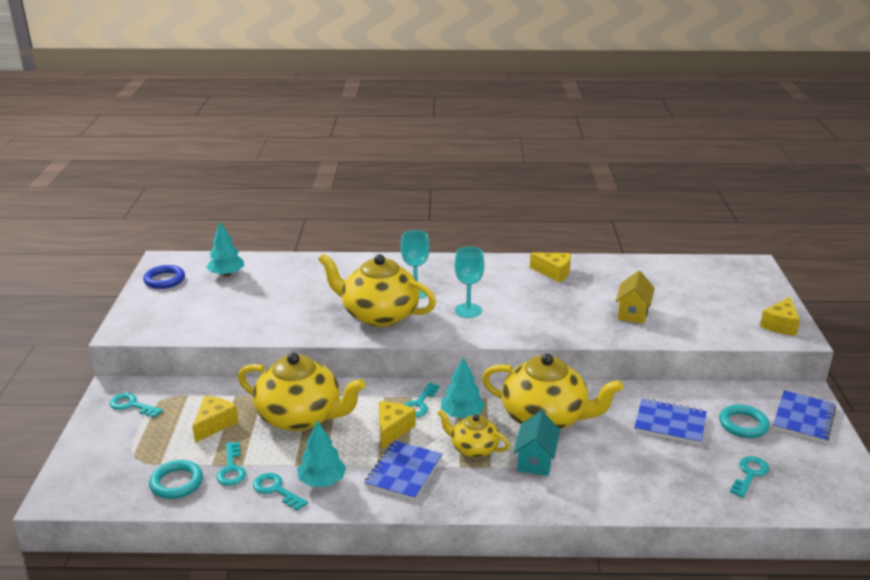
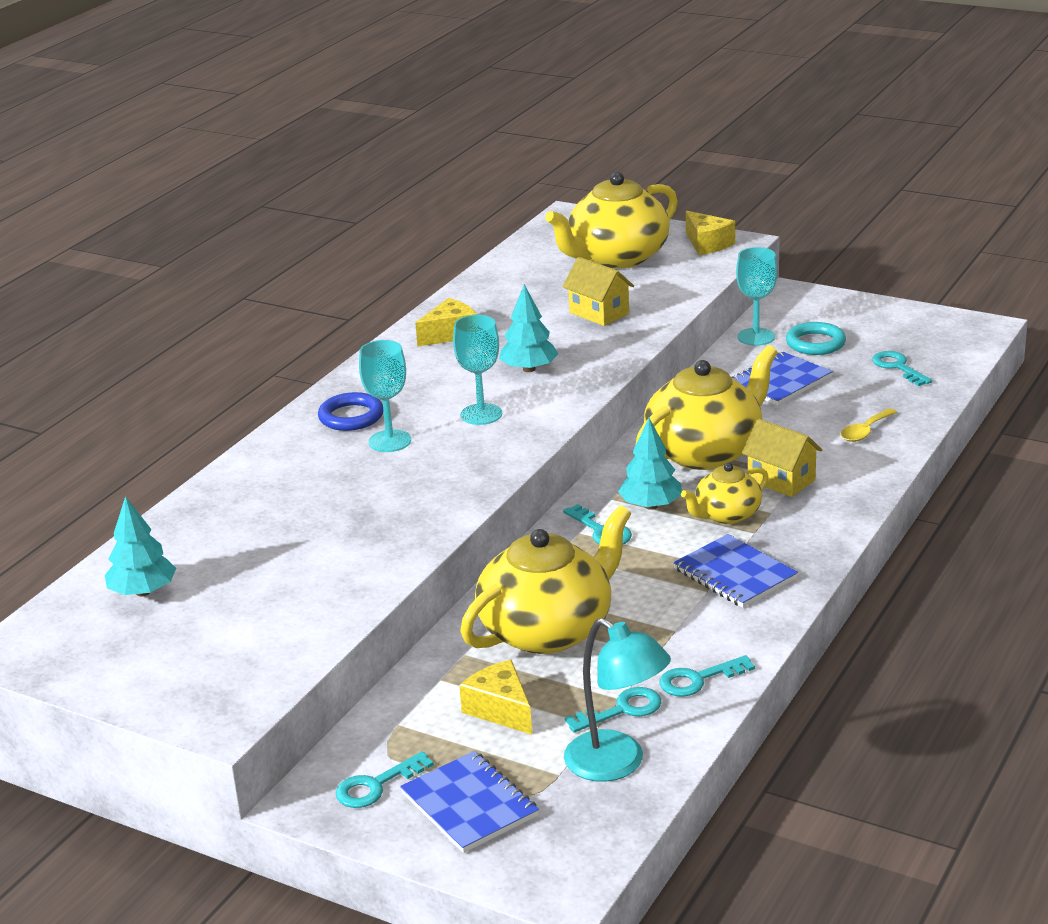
camera: 60 degrees left, 0 degrees up
(164, 280) = (87, 658): blue ring -> blue ring (351, 417)
(176, 483) = (617, 764): turquoise ring -> turquoise lamp
(231, 469) = (622, 710): turquoise key -> turquoise key turned 45 degrees counterclockwise
(322, 481) = (707, 639): turquoise tree -> turquoise tree (529, 369)
(379, 315) = (421, 481): yellow teapot -> yellow teapot (617, 258)
(392, 429) = (640, 563): yellow cheese -> none
(535, 460) = (781, 480): turquoise house -> yellow house
(636, 482) = (865, 431): none -> yellow spoon
(723, 395) = (756, 337): none -> turquoise goblet
(803, 418) = (831, 309): blue notebook -> blue notebook (469, 805)

